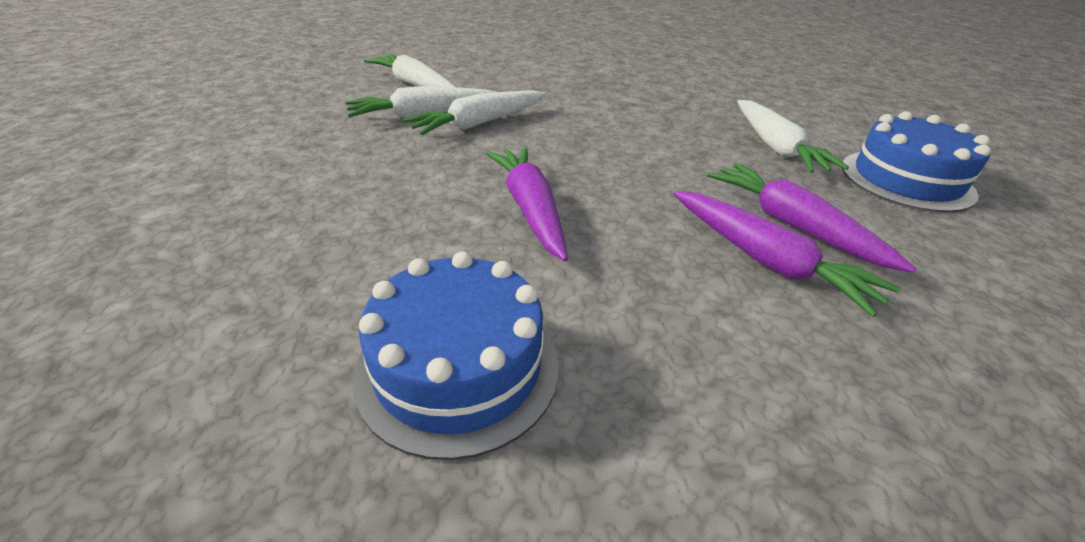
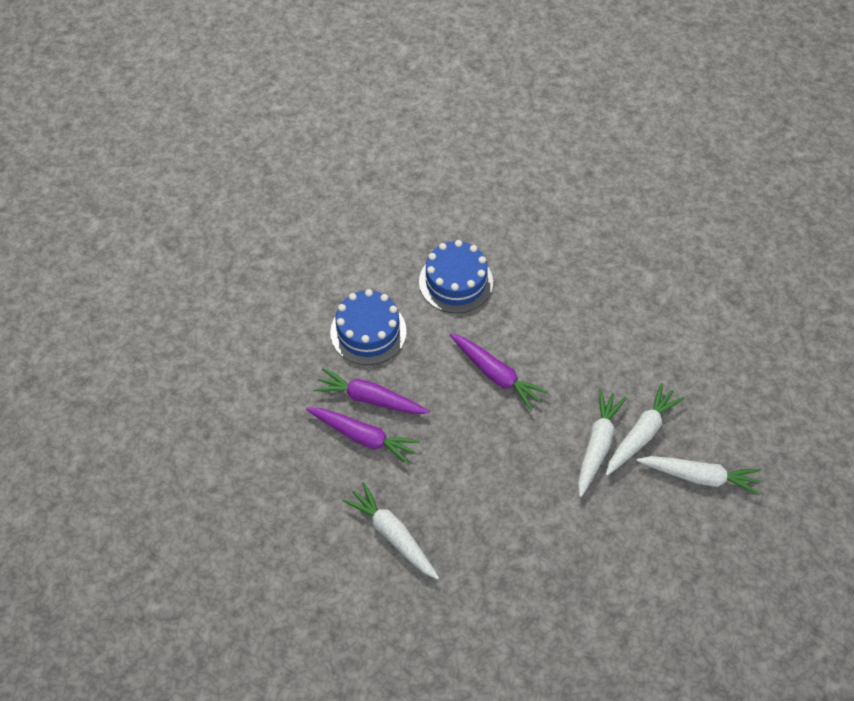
camera: 150 degrees right, 20 degrees up
(906, 180) = (303, 534): blue cake -> blue cake (368, 332)

